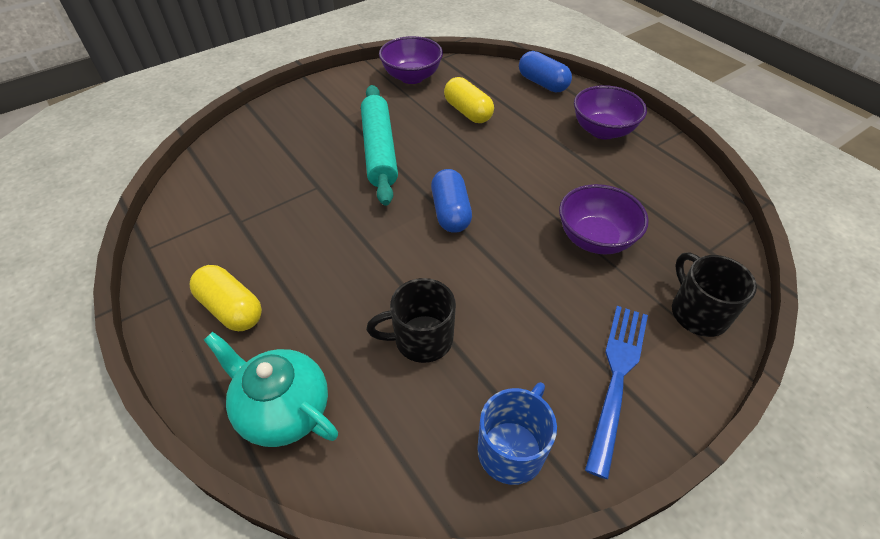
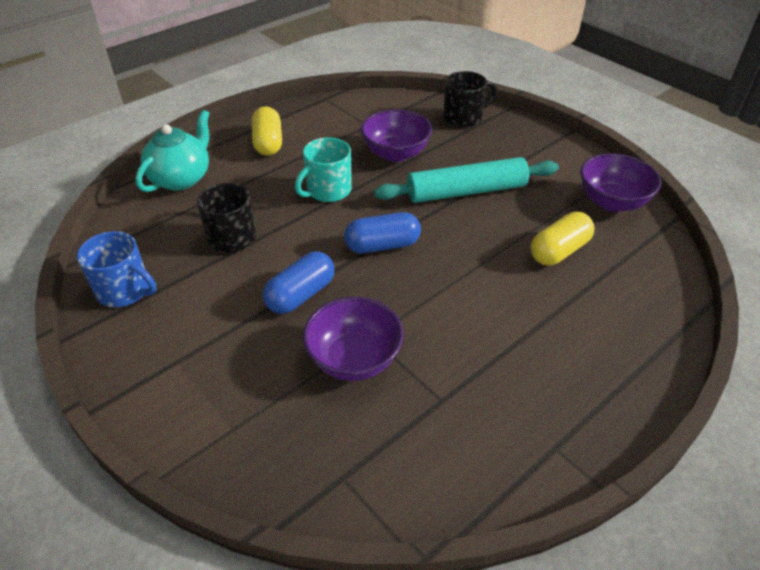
camera: 85 degrees right, 5 degrees down
(231, 309) = (268, 143): yellow capsule -> yellow capsule turned 45 degrees counterclockwise
(353, 250) = (327, 191): none -> turquoise mug
(542, 83) = (659, 322): blue capsule -> blue capsule (301, 295)
(603, 131) = (568, 384): purple bowl -> purple bowl (395, 153)
(617, 377) = (176, 362): blue fork -> none
(697, 312) = (245, 444): black mug -> black mug (464, 118)

